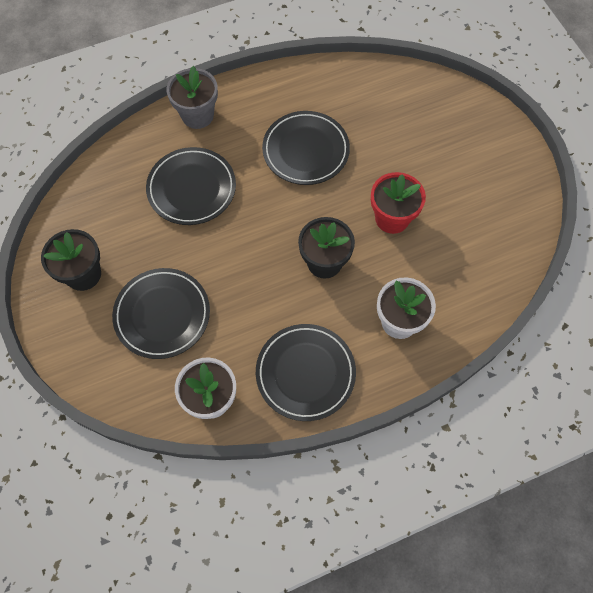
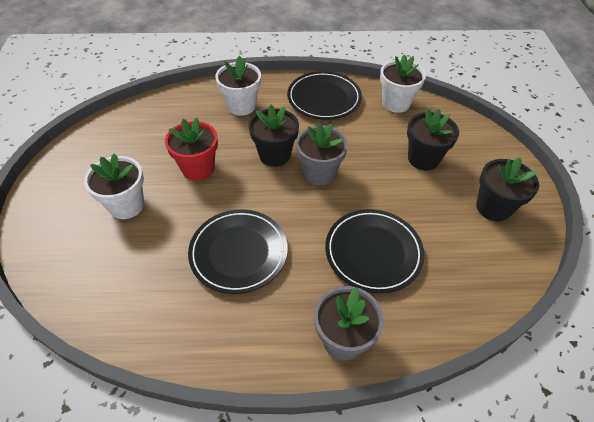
camera: 160 degrees left, 15 degrees down
(162, 315) = (423, 159): black plate -> black flower pot
(268, 255) = (319, 173): none -> grey flower pot
(429, 159) = (126, 205): none -> white flower pot

